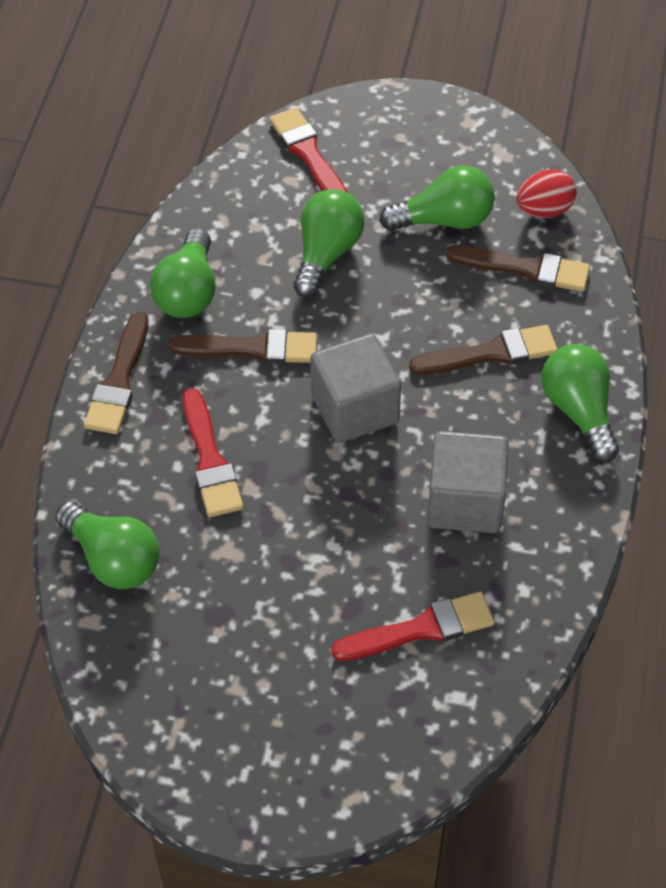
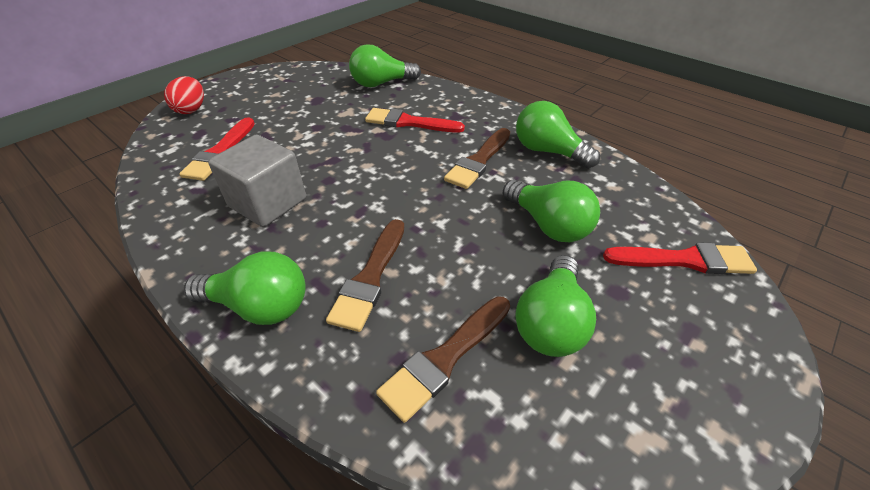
camera: 120 degrees right, 10 degrees down
(119, 380) = (492, 111): brown brush -> none
(354, 409) = (390, 184): grey cube -> none
(544, 210) = (521, 430): red egg -> red egg (191, 110)

